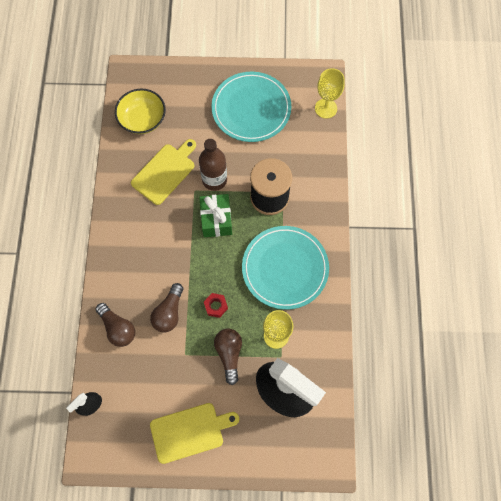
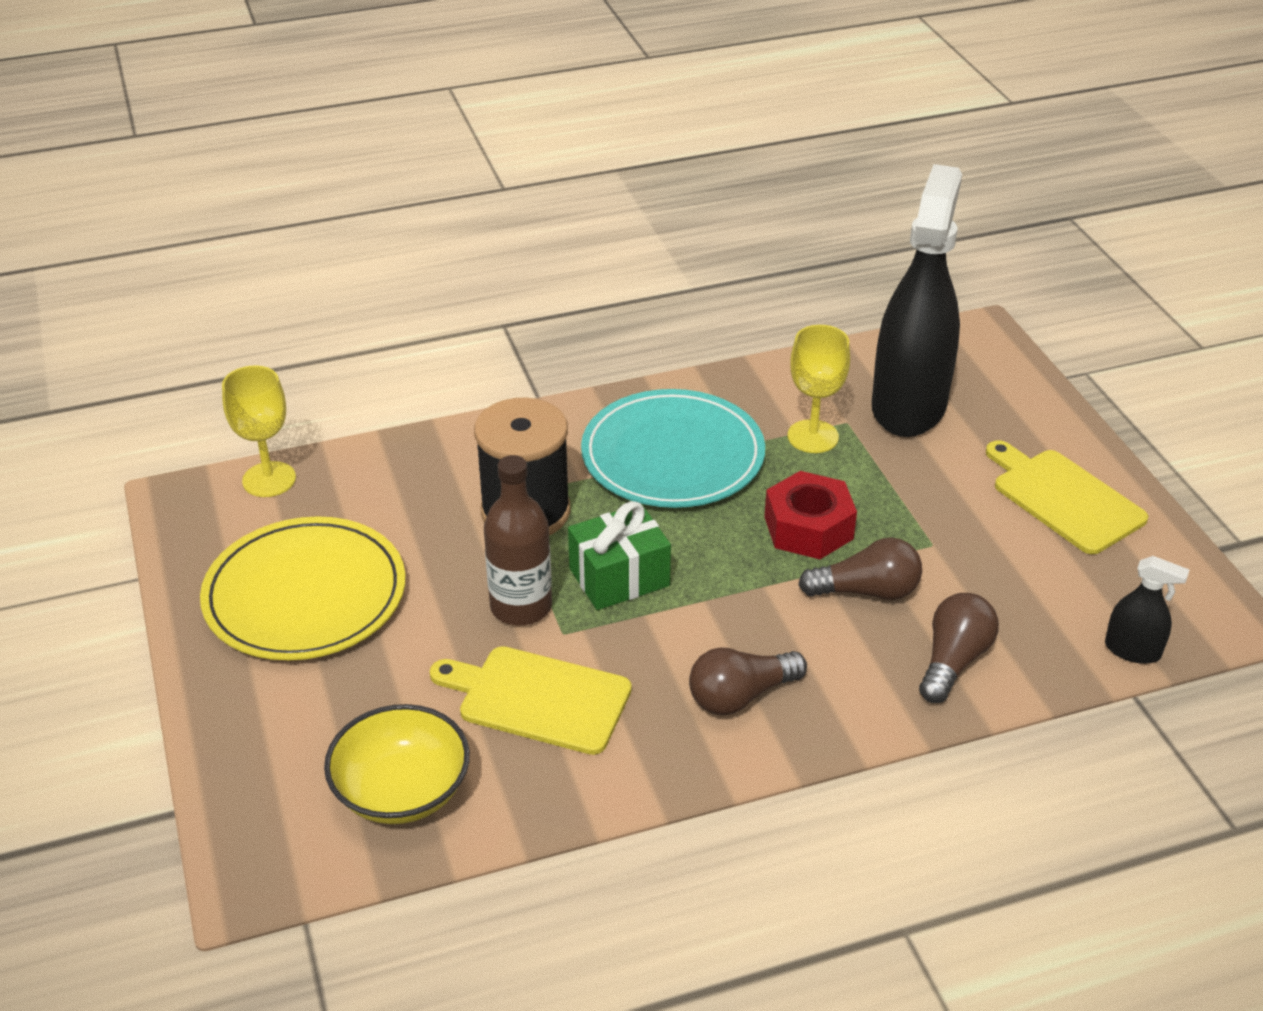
camera: 110 degrees left, 30 degrees down
(216, 306) = (808, 528): red nut -> red nut, size x1.74
(229, 354) = (888, 486): brown light bulb -> brown light bulb (740, 696)
(251, 109) = (305, 595): turquoise plate -> yellow plate

